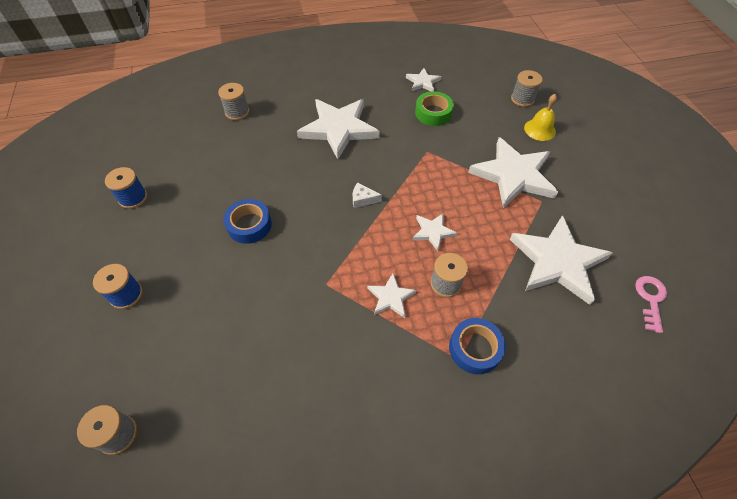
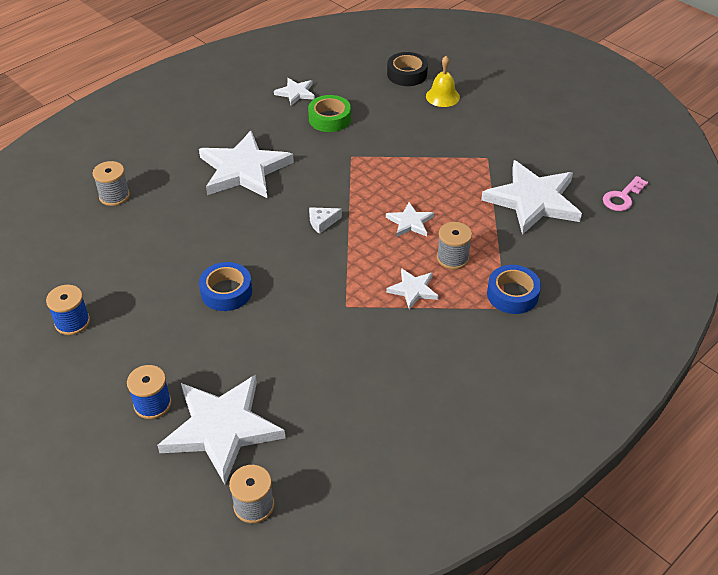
camera: 30 degrees left, 10 degrees down
(513, 175) = (447, 146): white star -> white star (221, 429)
(522, 99) = (407, 74): grey spool -> black tape
(650, 299) = (622, 197): pink key -> pink key turned 120 degrees counterclockwise

